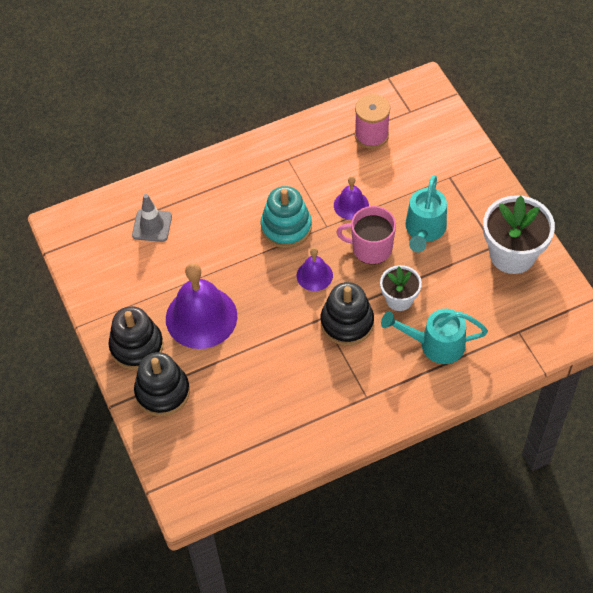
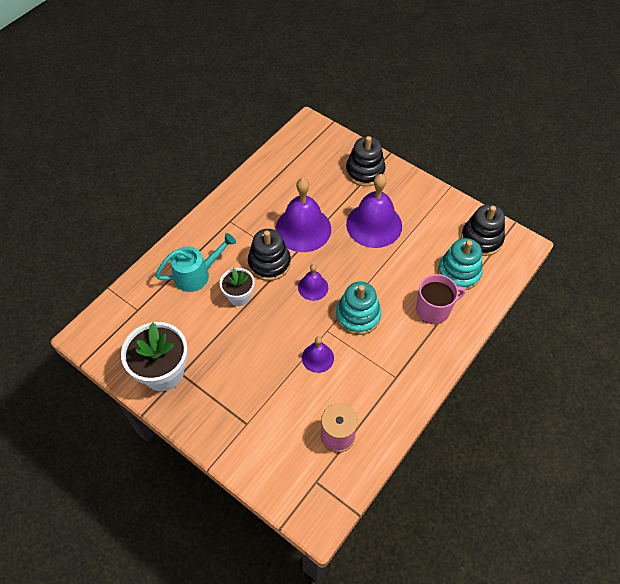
camera: 150 degrees right, 0 degrees up
(136, 346) = (402, 190): black stacking toy -> black stacking toy (481, 239)
(152, 225) = (459, 272): grey traffic cone -> turquoise stacking toy
(285, 348) = (303, 229): none -> purple bell
(371, 248) = (281, 327): pink mug -> pink mug (433, 309)
(424, 230) = (246, 362): turquoise watering can -> none

